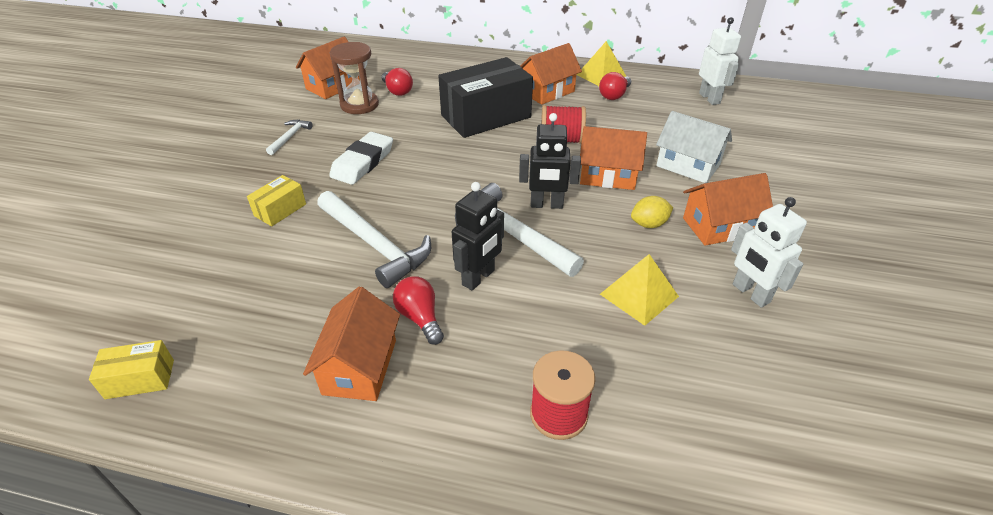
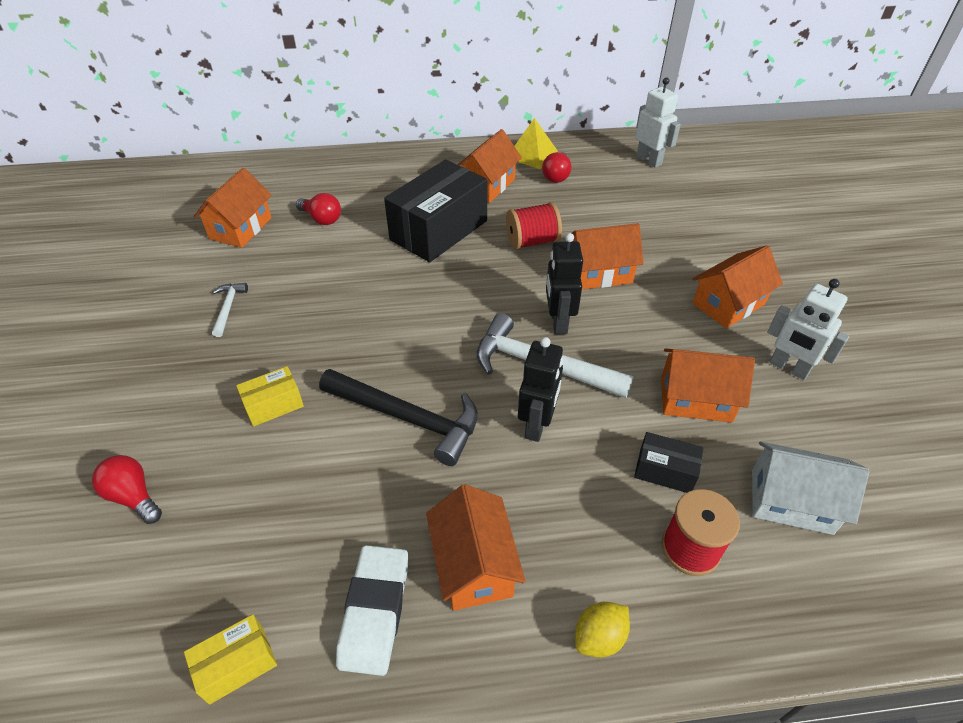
camera: 20 degrees left, 5 degrees up
(280, 210) = (274, 405): yellow box -> yellow box turned 45 degrees clockwise
(359, 105) = (287, 246): brown hourglass -> none
(362, 162) = (334, 320): white eraser -> white eraser (374, 611)
(375, 245) = (408, 418): white hammer -> black hammer
(420, 317) = (503, 489): red light bulb -> red light bulb (133, 496)
(546, 205) = (558, 322): black robot -> black robot turned 105 degrees clockwise
(573, 345) = (665, 471): none -> black box
(639, 295) = (695, 399): yellow pyramid -> orange house
(649, 224) = (665, 318): yellow lemon -> yellow lemon (599, 637)
(688, 165) = (667, 243): white house -> white house (791, 501)

